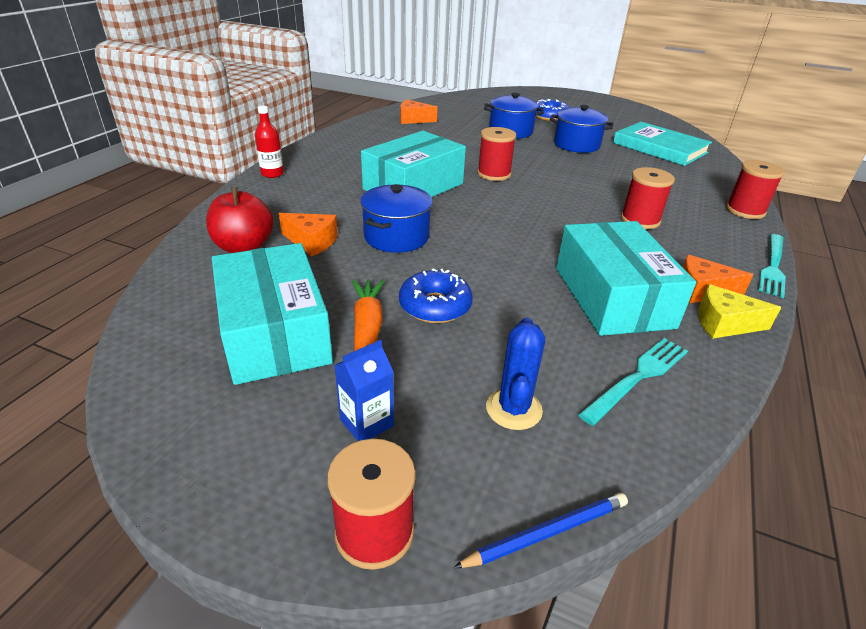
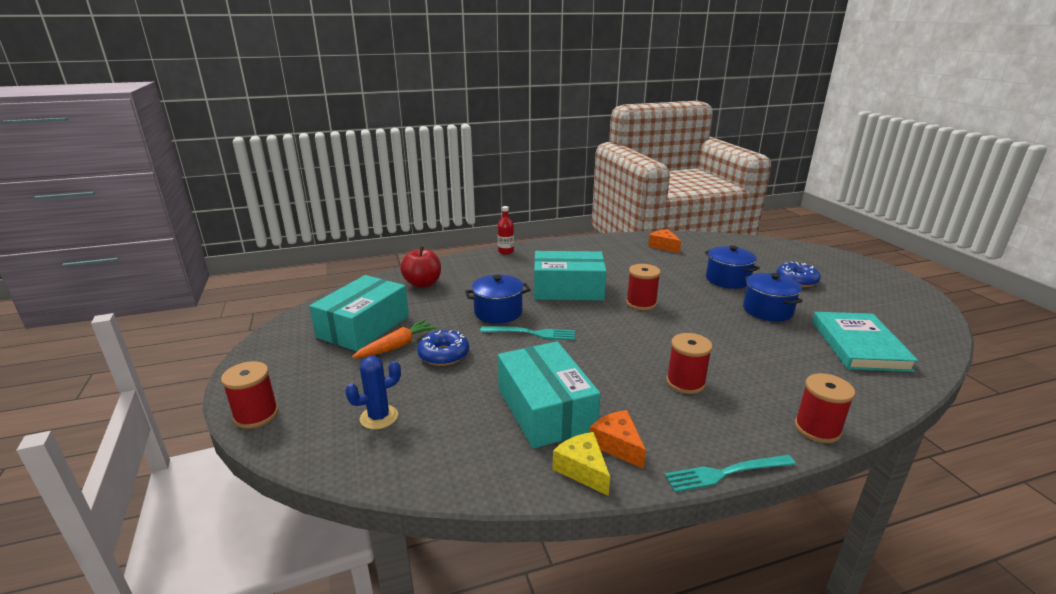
camera: 50 degrees right, 10 degrees down
(312, 242) = (454, 295): orange cheese -> none
(366, 423) = (323, 380): blue carton -> none
(546, 532) = (293, 464): blue pencil -> none
(612, 297) = (545, 409): turquoise box -> turquoise box turned 60 degrees counterclockwise
(638, 377) = (461, 451): turquoise fork -> turquoise fork (531, 333)

